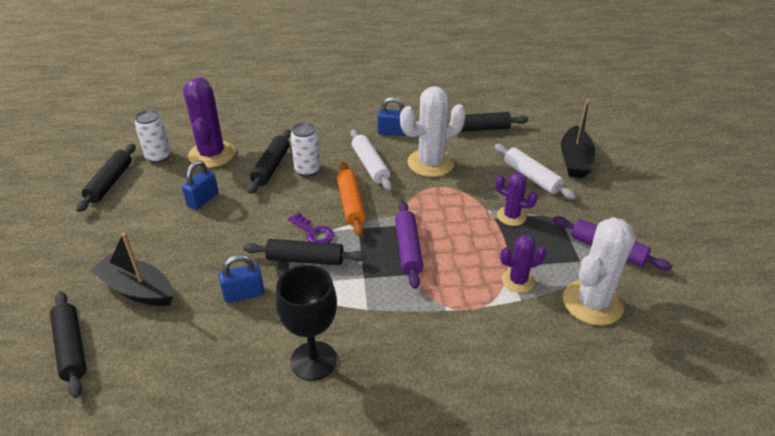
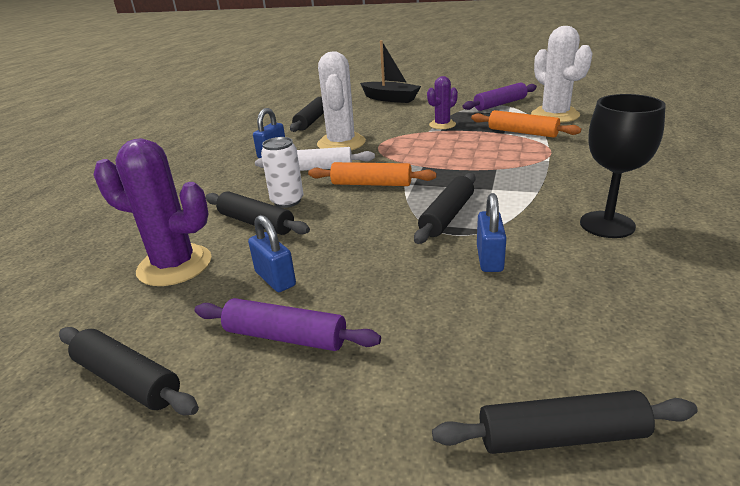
camera: 65 degrees left, 10 degrees down
(137, 289) = (442, 351): black boat -> none
(158, 156) = (116, 317): white can -> none
(314, 232) = (404, 207): purple key -> none
(408, 249) = (460, 166): purple rolling pin -> purple rolling pin (285, 337)
(518, 281) = (522, 132): purple cactus -> orange rolling pin
(532, 177) = (398, 113): white rolling pin -> none

